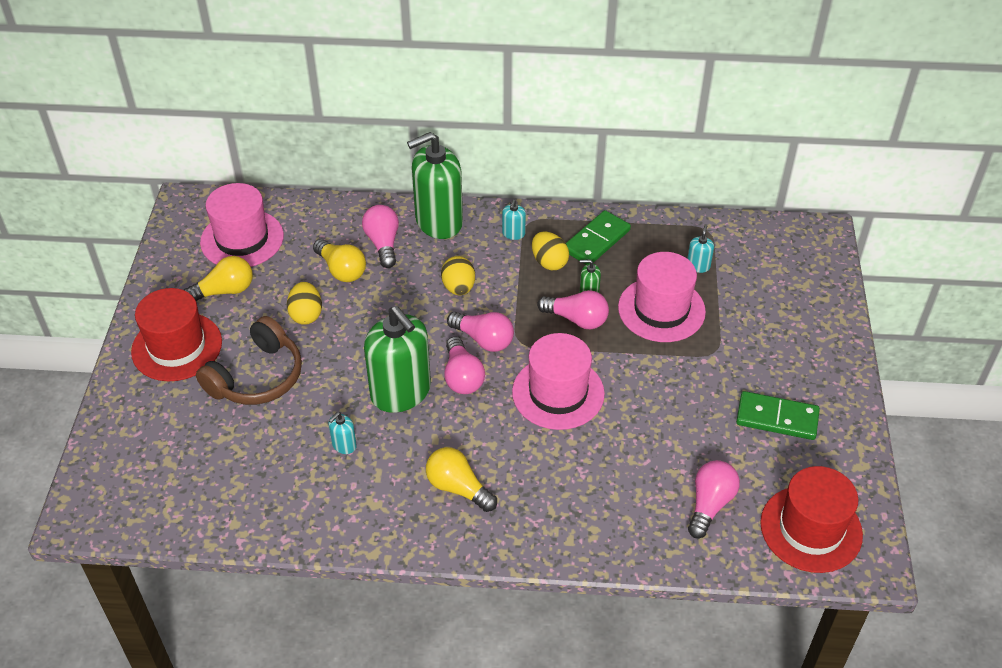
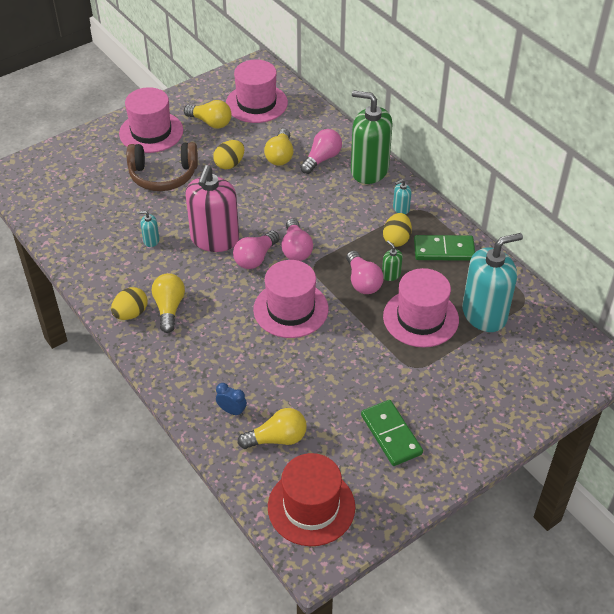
camera: 50 degrees right, 0 degrees up
(177, 347) = (151, 132): red hat -> pink hat
(401, 392) = (215, 239): green soap dispenser -> pink soap dispenser
(458, 288) = (325, 212): yellow egg -> yellow egg (131, 314)
(644, 519) = (232, 411): none -> blue clock
(698, 266) = (484, 314): turquoise soap dispenser -> turquoise soap dispenser, size x2.45
(709, 504) = (277, 438): pink light bulb -> yellow light bulb

